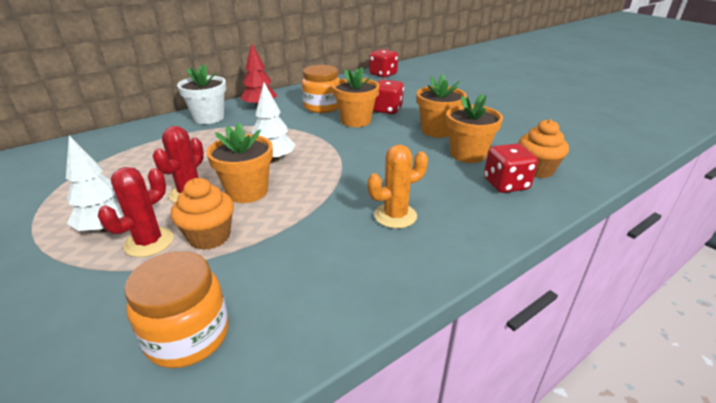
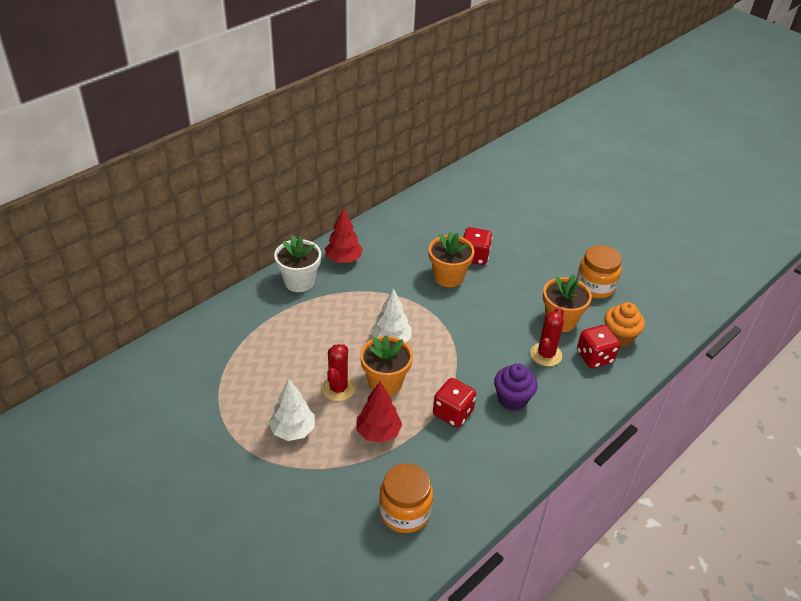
camera: 10 degrees left, 10 degrees up
(149, 242) = (335, 442): red cactus -> red cactus (546, 354)
(209, 237) = (378, 432): orange cupcake -> red tree
(322, 107) = (407, 255): orange jar -> orange jar (595, 286)
(383, 74) = (455, 188): red dice -> red dice (453, 413)
(395, 216) = (512, 399): orange cactus -> purple cupcake
(437, 130) = (529, 288): orange flower pot -> none

